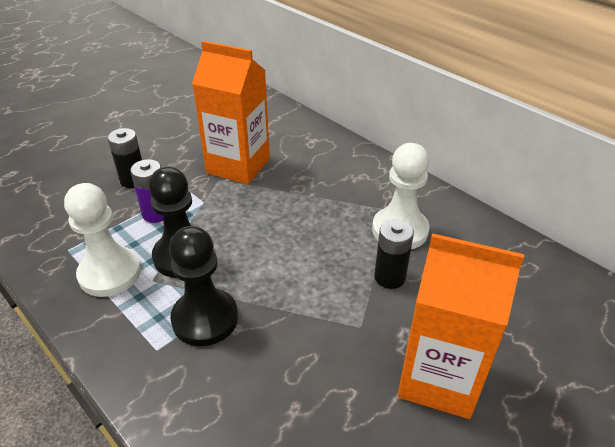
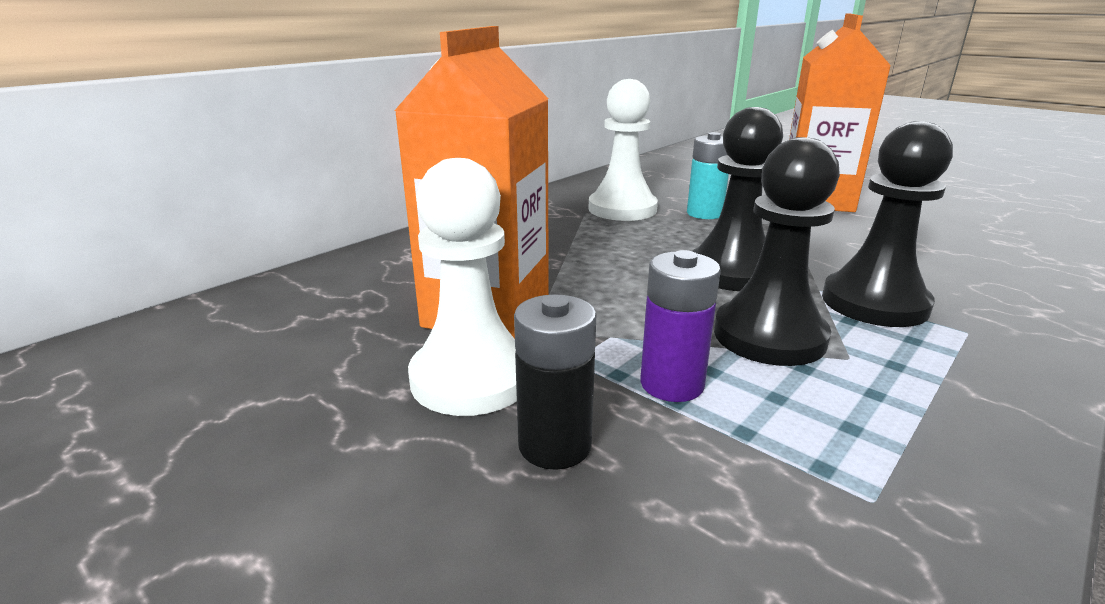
camera: 95 degrees left, 15 degrees down
(110, 273) = (880, 408): white pawn -> white pawn (471, 378)
(267, 263) = (732, 272): none -> black pawn
(389, 277) = (704, 214): black battery -> turquoise battery

